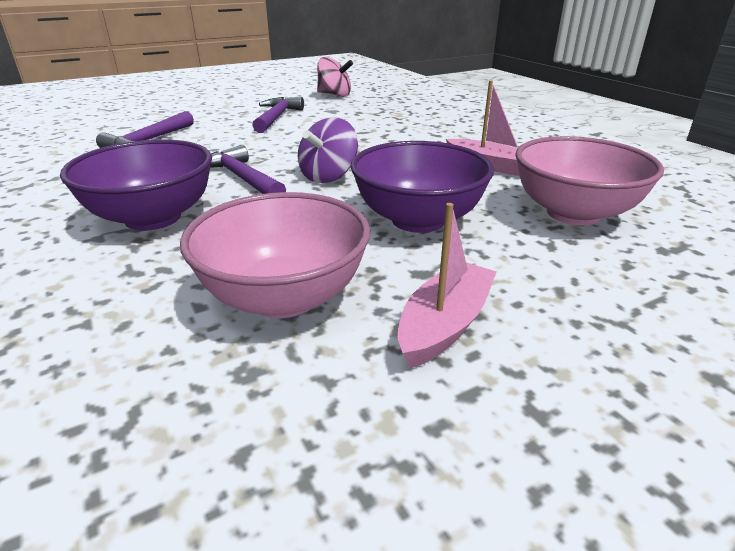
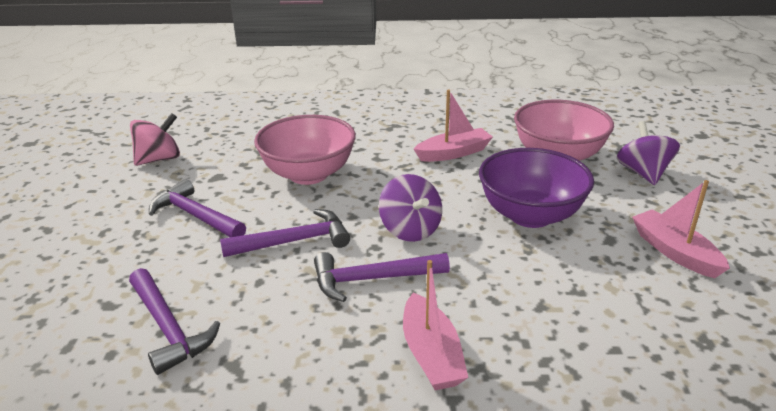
camera: 60 degrees left, 0 degrees up
(153, 218) = (431, 354): purple bowl -> pink boat
(272, 146) = (294, 241): none -> purple hammer
(284, 297) = (618, 305): pink bowl -> pink bowl (308, 174)
(631, 274) = (643, 173): none -> purple spinning top

